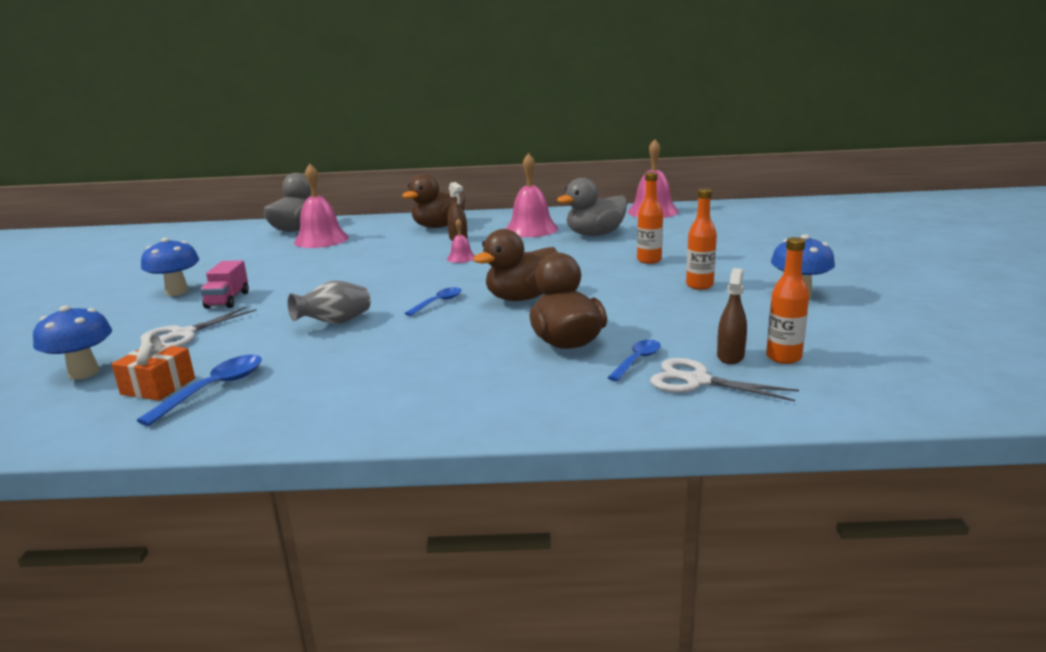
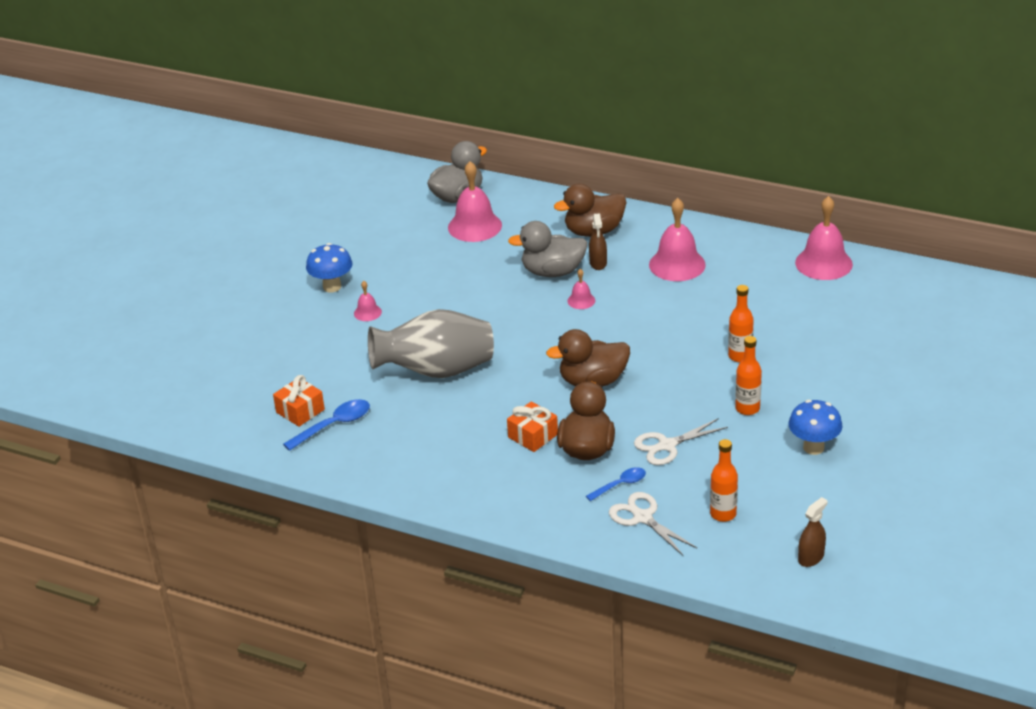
camera: 25 degrees right, 15 degrees up
(84, 373) = (255, 380): blue mushroom -> none
(183, 334) = (326, 353): white scissors -> white scissors (667, 445)
(228, 300) = (367, 312): pink truck -> pink bell
(335, 323) = (436, 371): grey vase -> grey vase, size x1.93
(438, 302) = (524, 367): blue spoon -> none
(491, 345) = (533, 436): none -> orange gift
(595, 235) = (729, 294): grey duck -> grey duck (552, 272)
(730, 356) = (688, 501): brown spray bottle -> brown spray bottle (811, 558)

